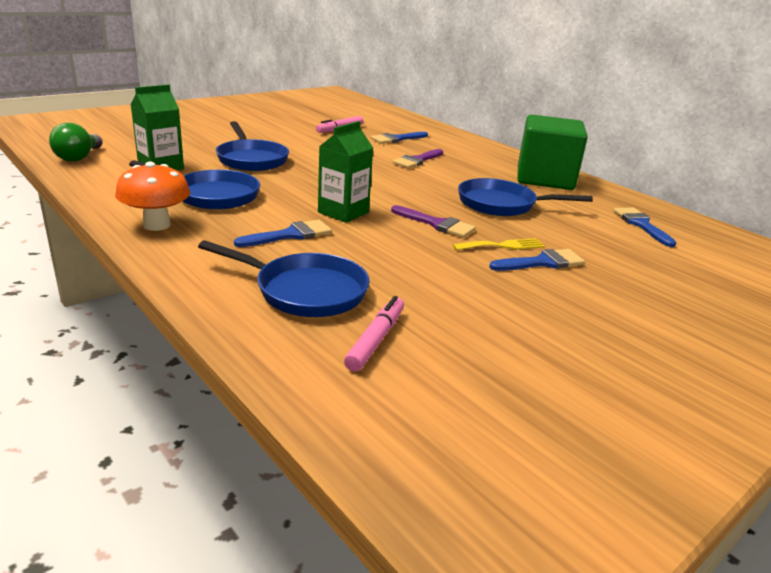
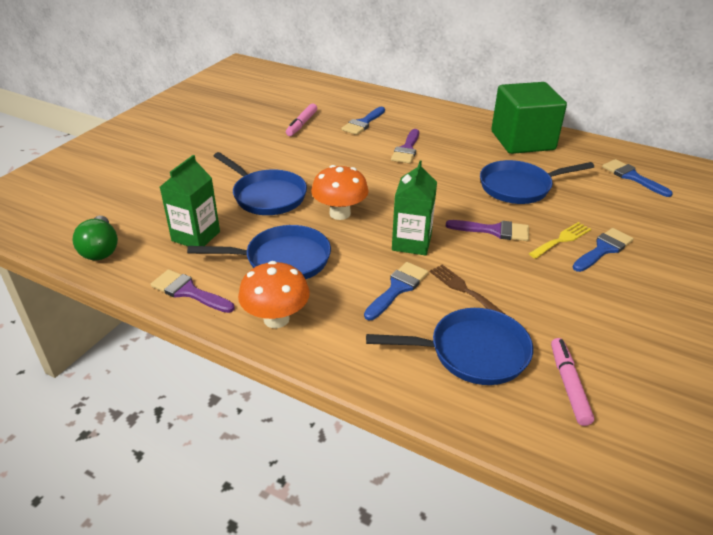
camera: 20 degrees left, 10 degrees up
(110, 193) = (189, 292): none -> purple brush
(301, 182) = (340, 213): none -> orange mushroom
(353, 251) = (463, 289): none -> brown fork

